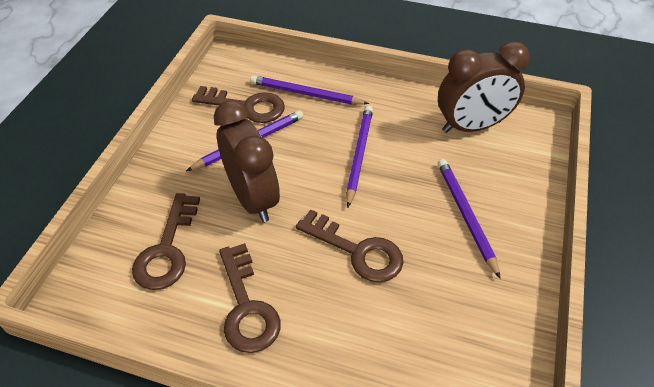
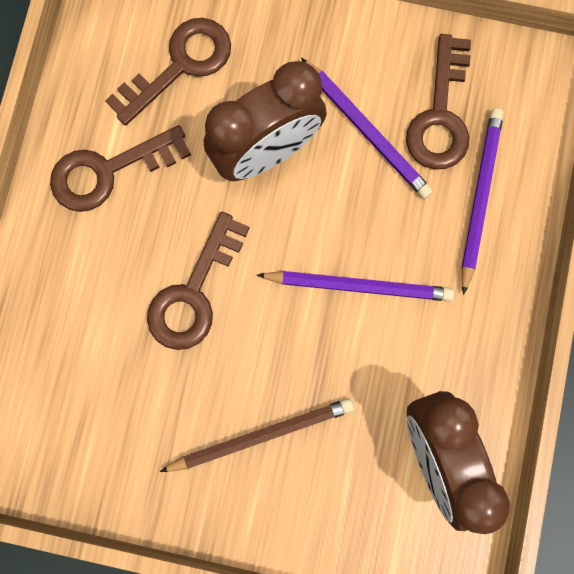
camera: 85 degrees right, 30 degrees up
(167, 249) = (180, 65): brown key -> brown key turned 135 degrees clockwise
(465, 216) = (261, 435): purple pencil -> brown pencil

